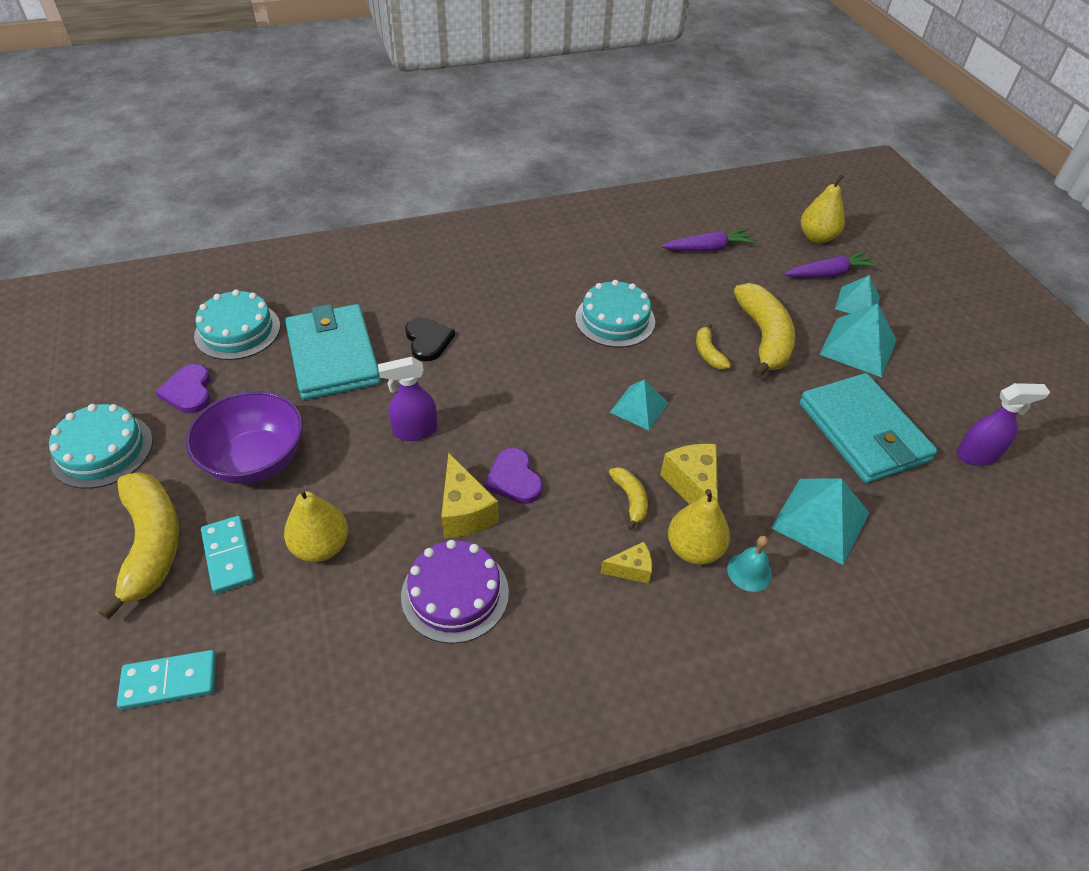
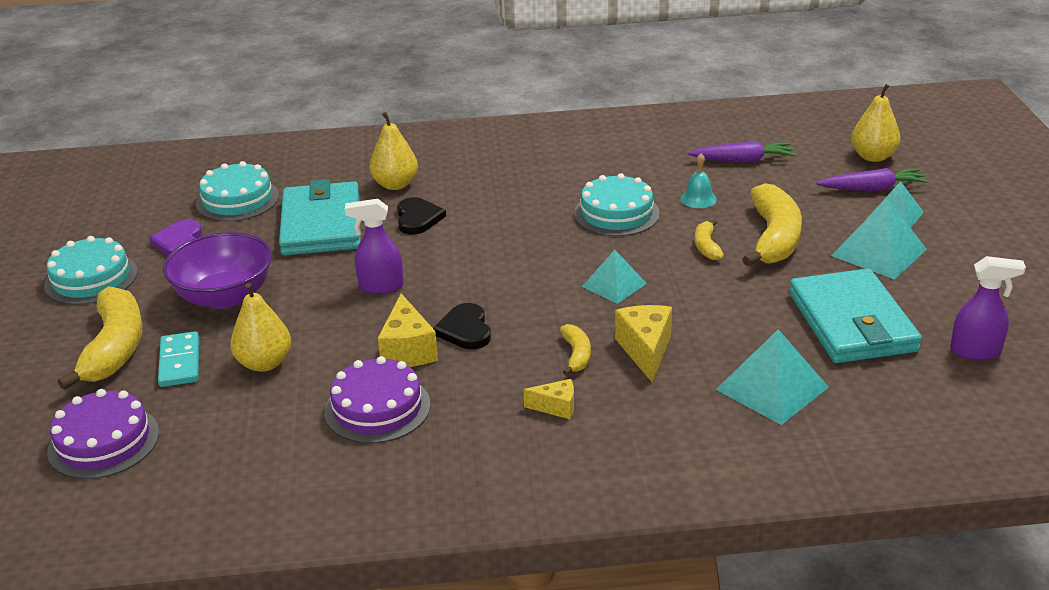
camera: 15 degrees right, 15 degrees down
(169, 681) = (103, 442): turquoise domino -> purple cake
(514, 479) = (465, 330): purple heart -> black heart
(694, 549) = (627, 398): yellow pear -> yellow pear (395, 184)
(749, 572) = (678, 420): turquoise bell -> turquoise bell (698, 199)

